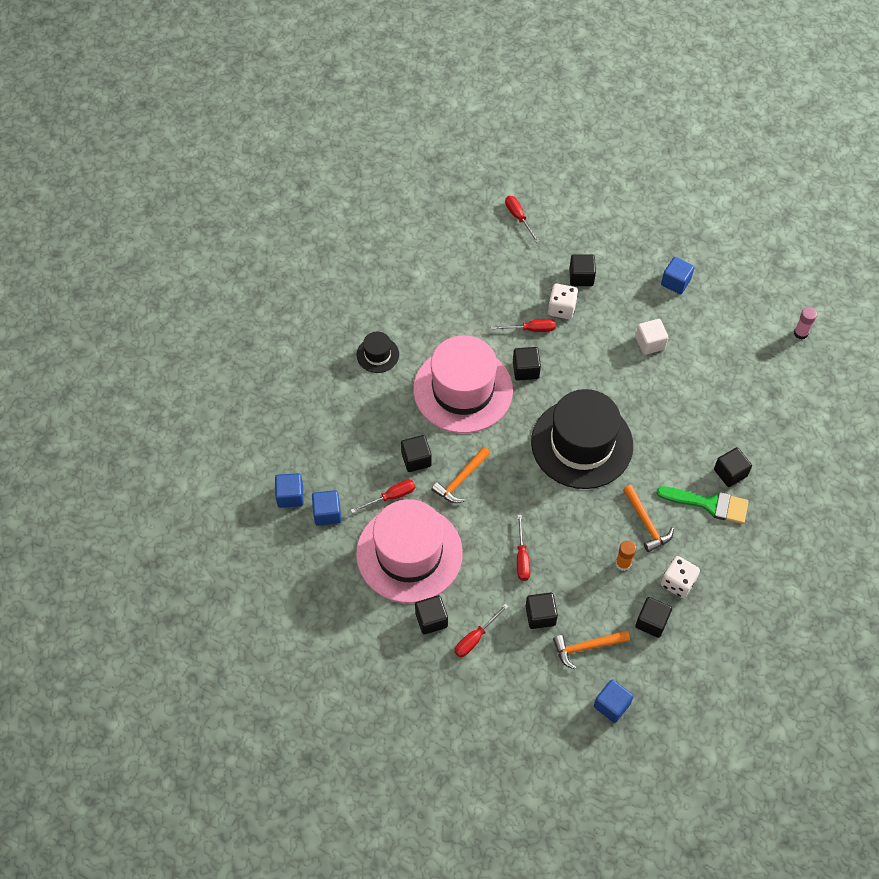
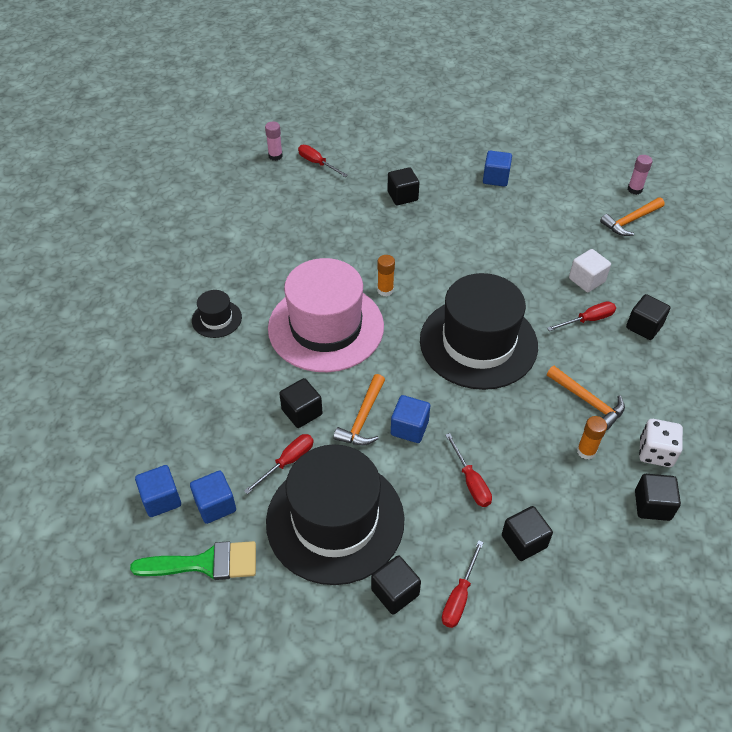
camera: 20 degrees left, 10 degrees down
(409, 553) = (335, 520): pink hat -> black hat
(483, 198) = (275, 156): none -> pink glue stick
(525, 370) = (385, 290): black cube -> orange glue stick
(531, 329) = (373, 253): red screwdriver -> red screwdriver (588, 320)
(561, 308) = (396, 227): white dice -> none
(587, 647) = (596, 560): orange hammer -> orange hammer (630, 221)
(611, 705) = (662, 622): blue cube -> blue cube (409, 428)
(650, 343) = (499, 234): white cube -> white cube (586, 280)
(709, 504) = (641, 362): green brush -> green brush (205, 563)

